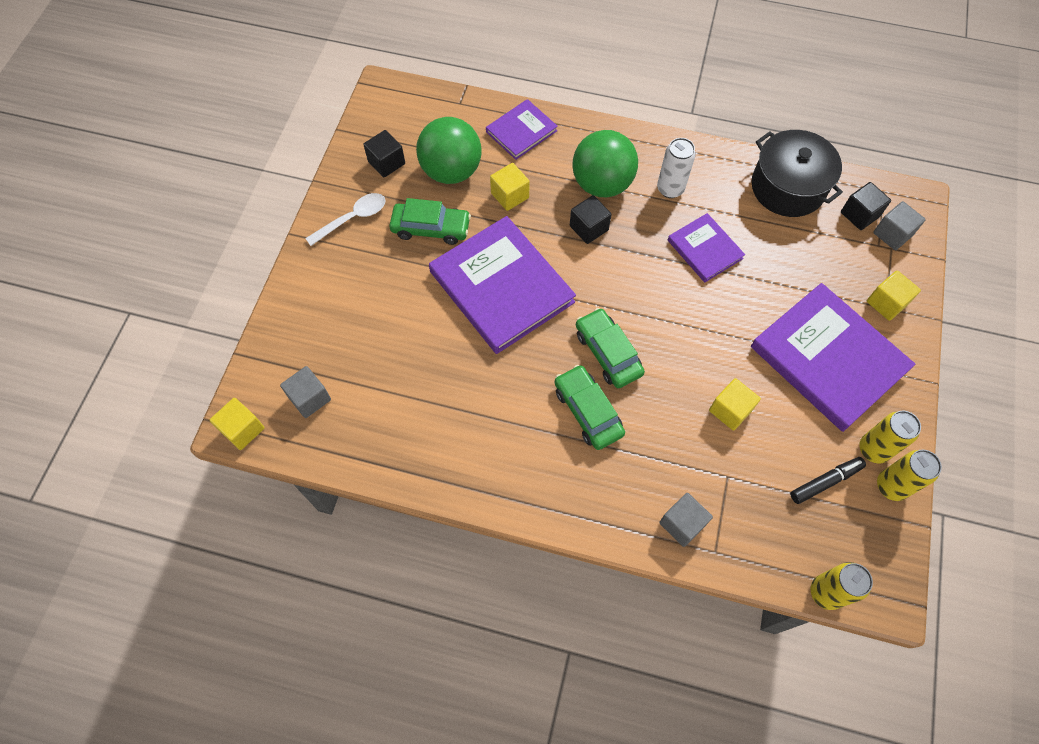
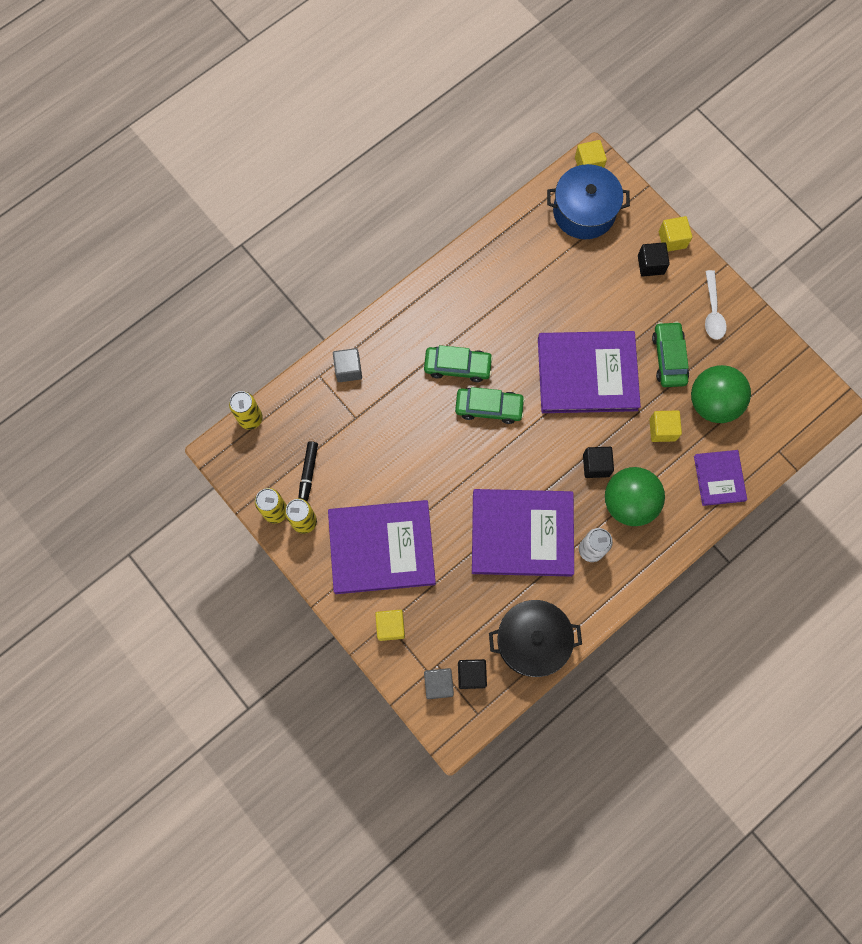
camera: 125 degrees right, 10 degrees up
(309, 398) = (584, 211): grey cube -> blue pot
(386, 163) = (751, 362): black cube -> black cube (650, 265)
(431, 228) = (669, 358): green car -> green car turned 135 degrees clockwise
(705, 249) = (522, 533): purple book -> purple book, size x1.90
(730, 410) = (394, 454): yellow cube -> yellow cube (672, 240)

